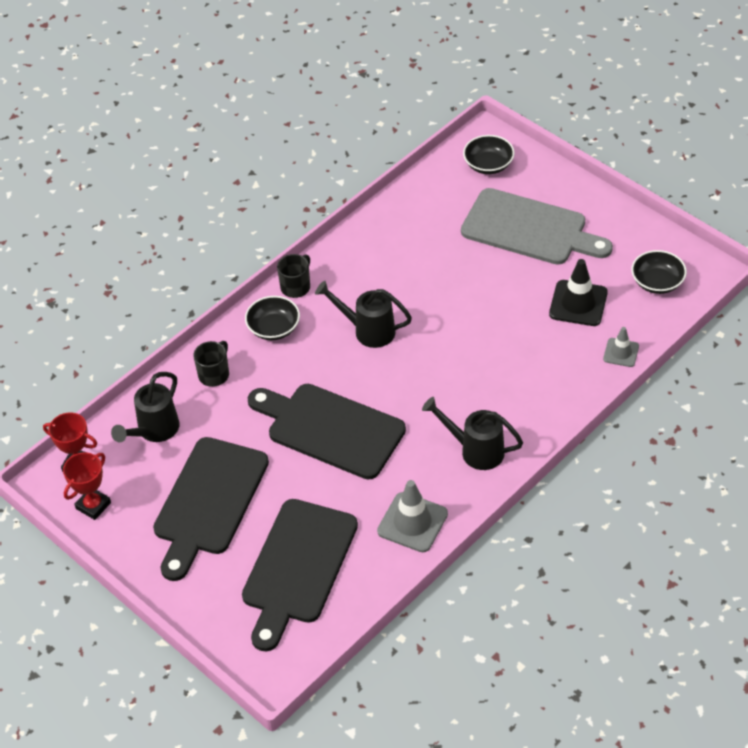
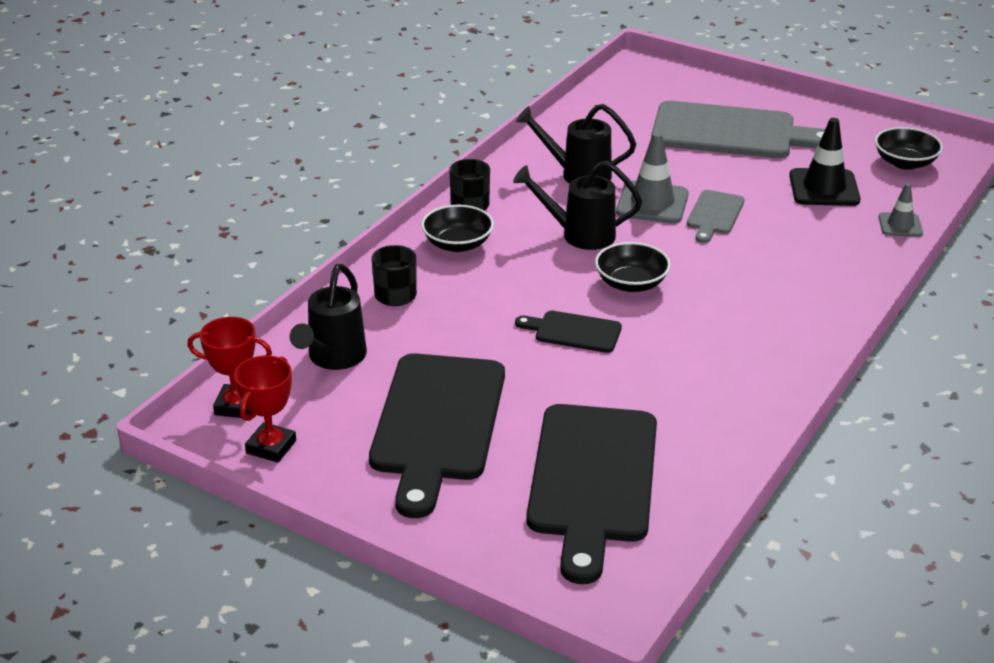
camera: 15 degrees left, 15 degrees down
(330, 429) = (573, 332): black cutting board -> black cutting board, size x0.48
(412, 522) = (728, 413): grey traffic cone -> grey traffic cone (652, 203)
(475, 450) = (773, 332): black watering can -> black watering can (578, 174)
(479, 322) = (714, 215): none -> grey cutting board
(488, 165) = (655, 86): black bowl -> black bowl (631, 283)

